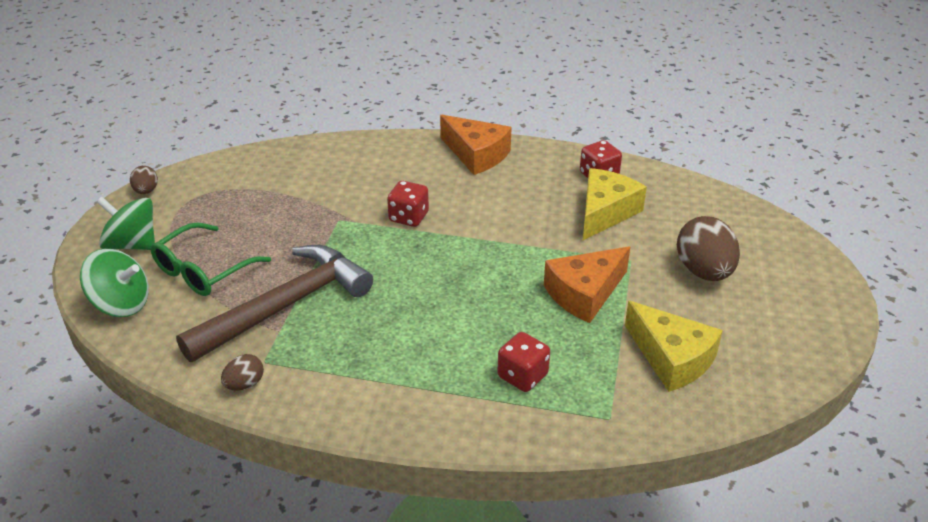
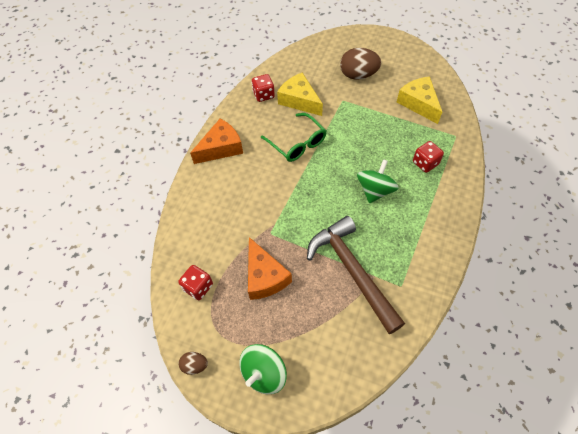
camera: 75 degrees left, 20 degrees up
(121, 304) = (332, 378): green spinning top -> green spinning top (375, 190)
(203, 270) = (306, 321): green glasses -> green glasses (297, 143)
(244, 384) = (419, 297): brown egg -> none
(408, 217) = (278, 194): red dice -> red dice (198, 287)
(584, 293) = (366, 125): orange cheese -> orange cheese (264, 277)
(671, 358) = (418, 103): yellow cheese -> yellow cheese turned 90 degrees counterclockwise

